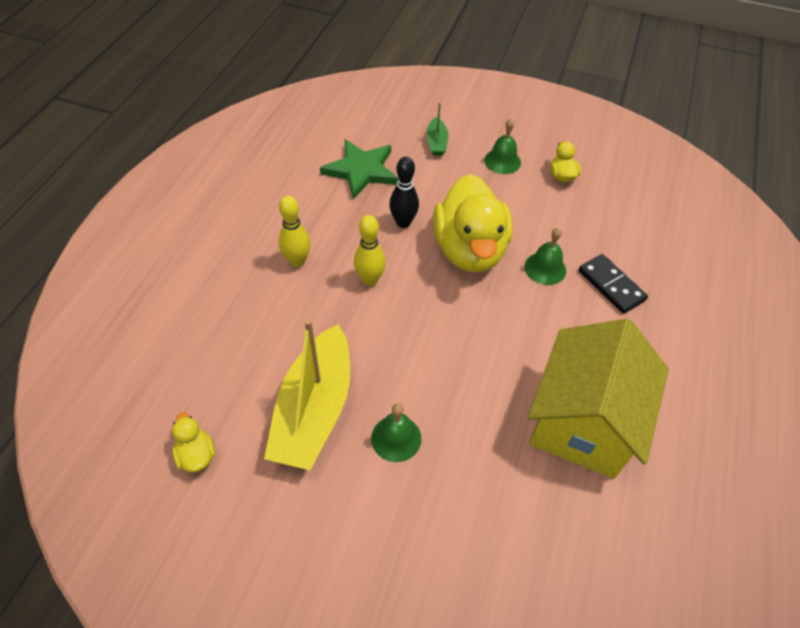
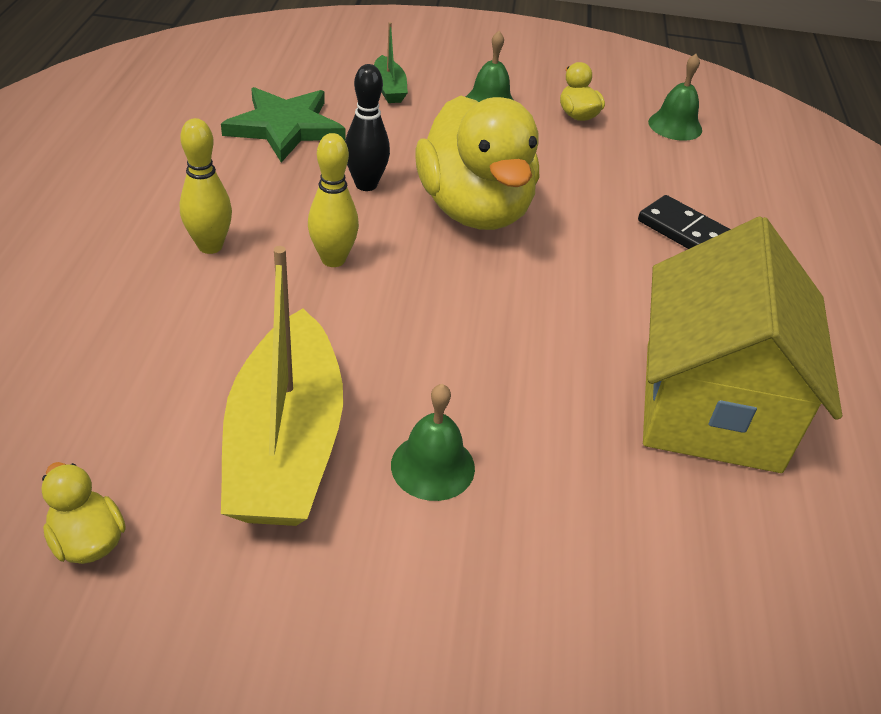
camera: 15 degrees left, 10 degrees down
(545, 268) = (590, 222): green bell -> green bell (675, 126)

